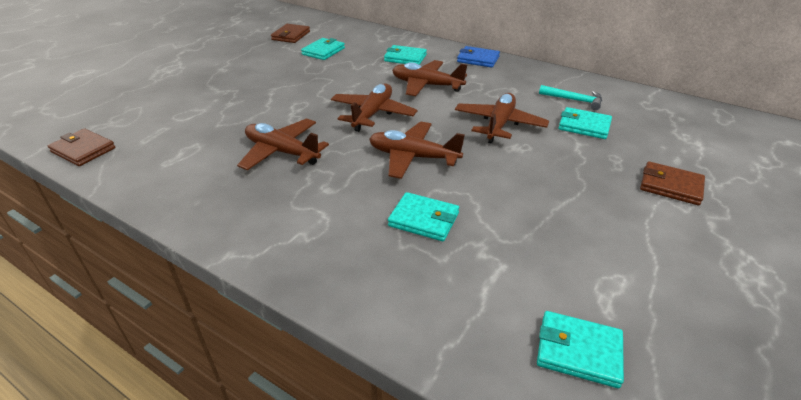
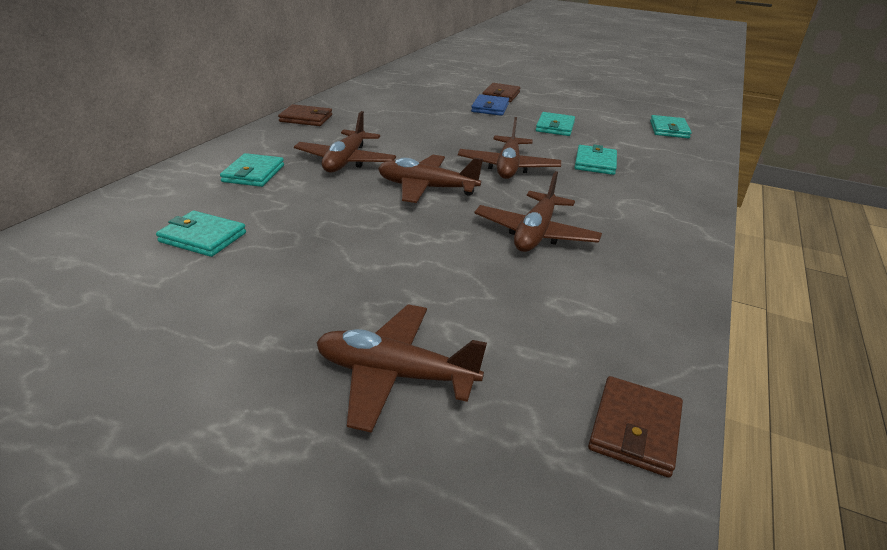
camera: 100 degrees left, 5 degrees down
(291, 36) = (91, 283): brown wallet -> brown wallet (306, 118)
(478, 59) = (270, 135): blue wallet -> blue wallet (490, 108)
(499, 124) = (432, 133): brown plane -> brown plane (395, 375)
(574, 100) = (377, 105): turquoise hammer -> none
(584, 126) = (425, 107): turquoise wallet -> turquoise wallet (555, 127)

